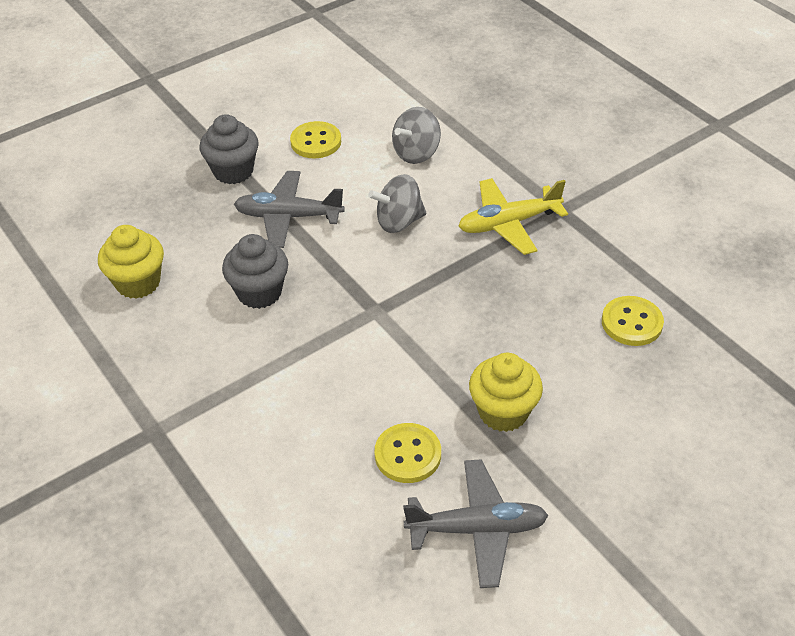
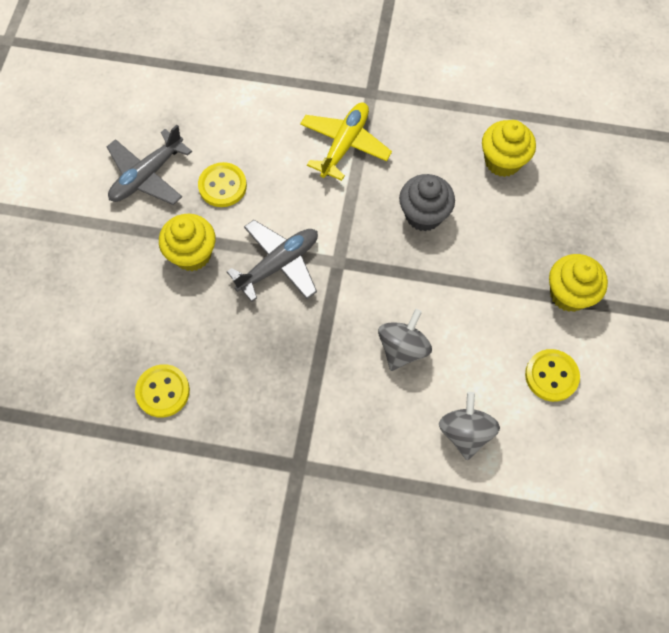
camera: 135 degrees right, 20 degrees up
(233, 171) = (569, 294): grey cupcake -> yellow cupcake
(288, 216) = (480, 288): grey plane -> grey plane (278, 264)
(509, 223) = (324, 416): yellow plane -> yellow plane (344, 145)

